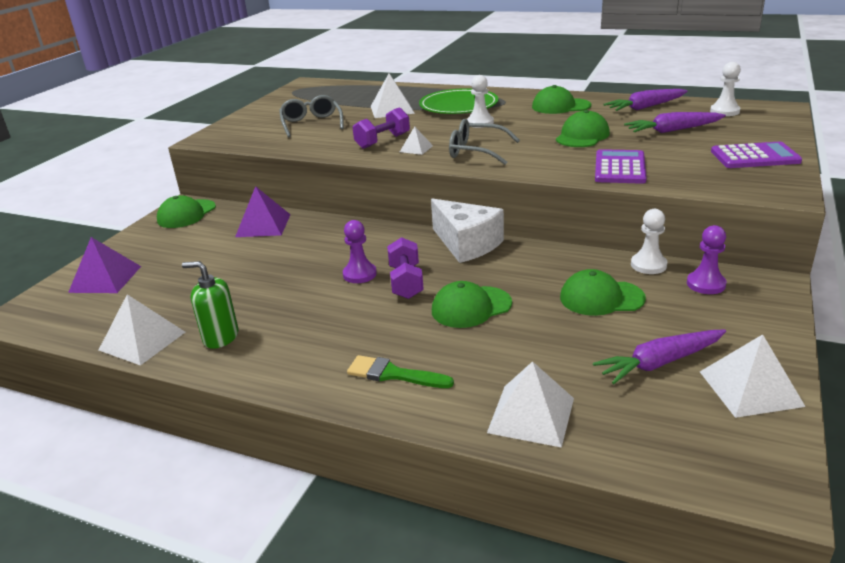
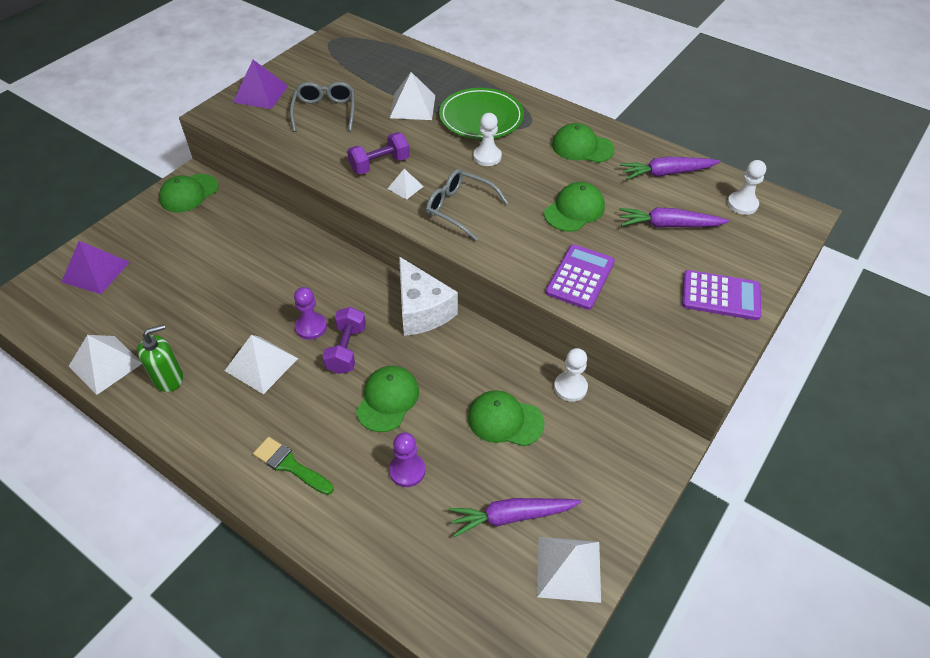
camera: 10 degrees right, 20 degrees up
(220, 337) = (168, 378): green soap dispenser -> green soap dispenser turned 120 degrees clockwise
(263, 225) = (251, 230): purple pyramid -> purple pyramid (260, 94)
(471, 307) = (388, 400): green cap -> green cap turned 120 degrees clockwise
(531, 415) = (378, 545): white pyramid -> white pyramid (261, 364)
(705, 284) = (607, 429): purple pawn -> purple pawn (407, 470)

